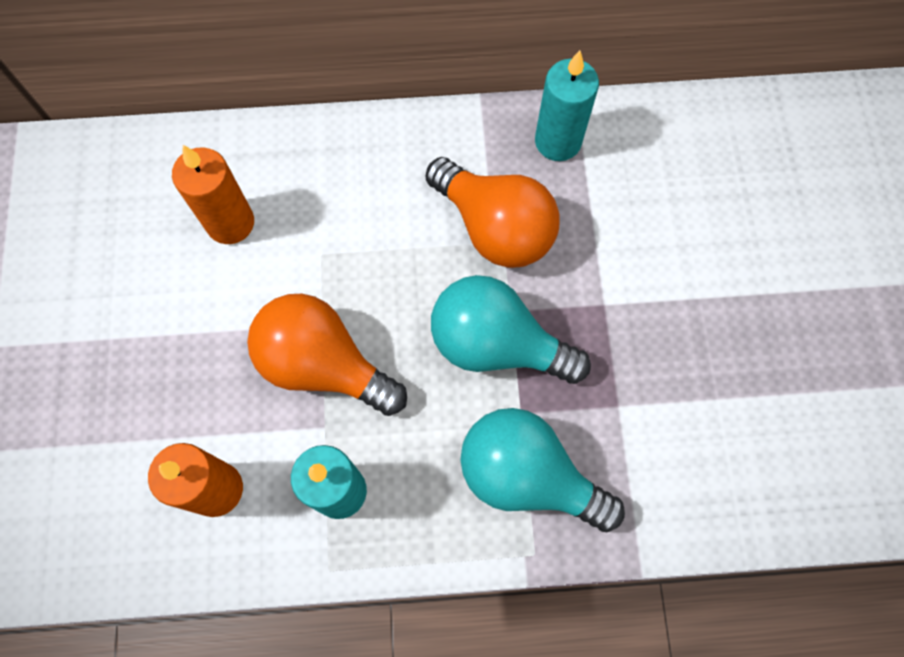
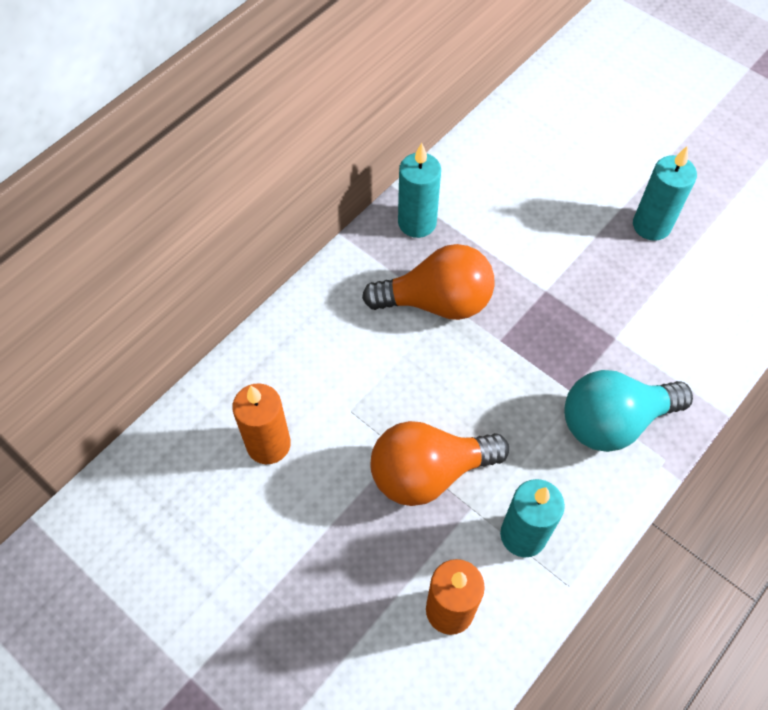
camera: 45 degrees left, 10 degrees down
(497, 344) = (514, 366): turquoise light bulb -> none
(782, 336) = (651, 225): none -> turquoise candle

